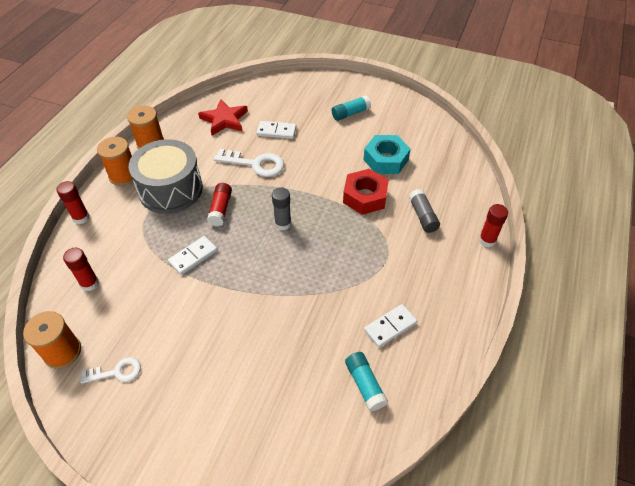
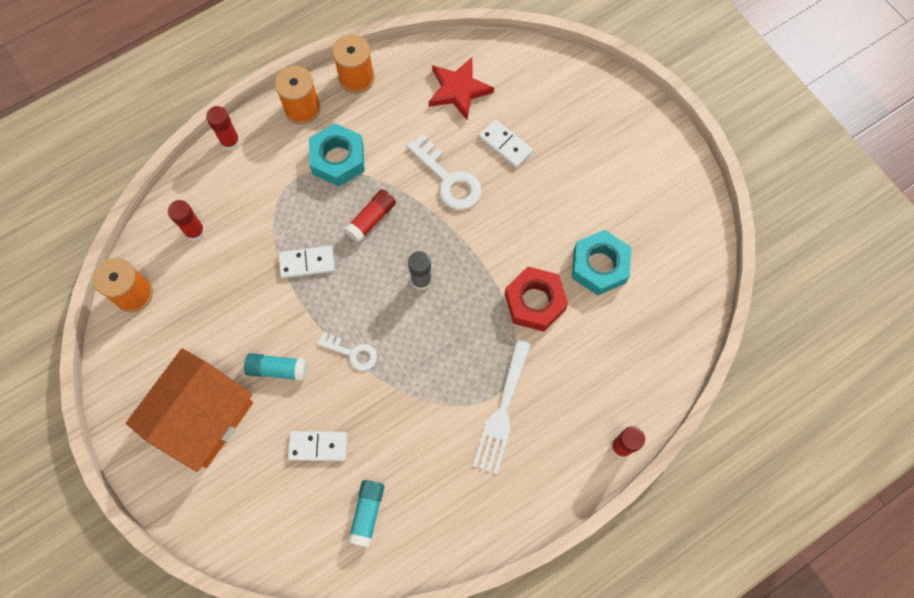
camera: 35 degrees right, 20 degrees up
(116, 372) = (165, 347): white key -> white key (352, 353)
(171, 189) = (338, 159): grey drum -> turquoise nut
(183, 402) = (203, 416): none -> orange house
(350, 113) = (612, 170): turquoise glue stick -> turquoise glue stick (277, 369)
(390, 326) = (437, 473): white domino -> white domino (318, 446)
(399, 265) = (502, 411): none -> white fork
(423, 216) = (577, 369): grey glue stick -> none

